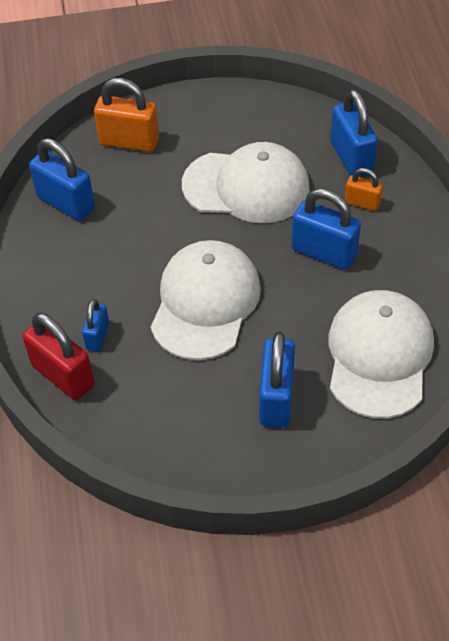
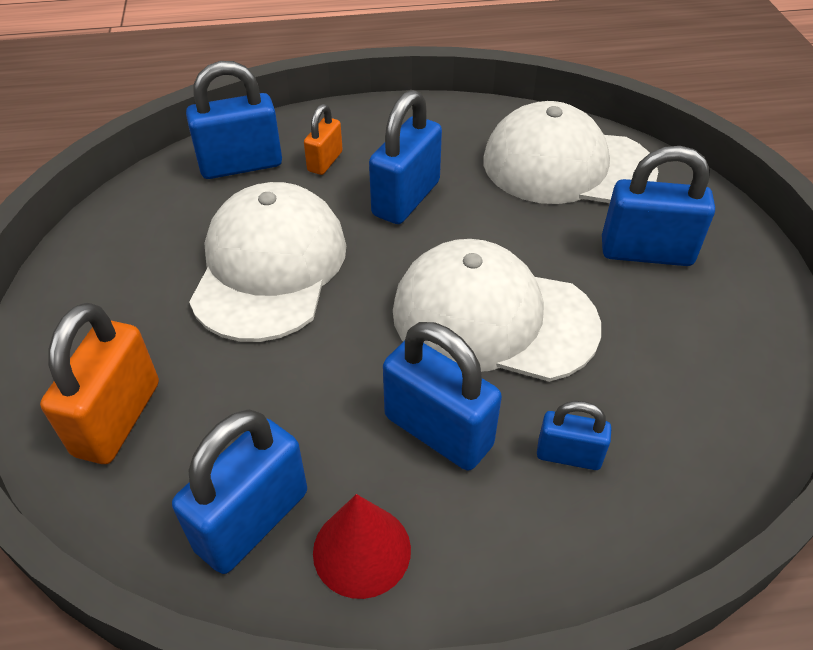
camera: 90 degrees left, 5 degrees down
(46, 246) = (362, 550): none -> red cone
(63, 375) = (656, 504): red padlock -> none
(116, 275) = (438, 431): none -> blue padlock

